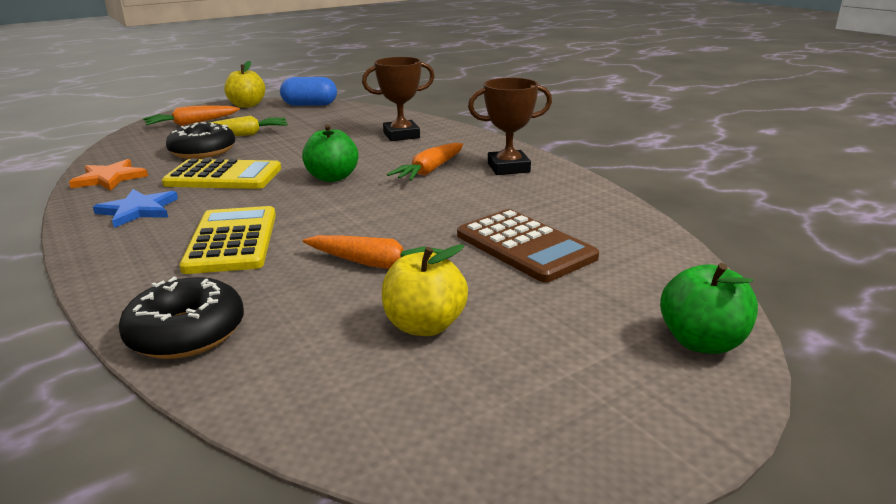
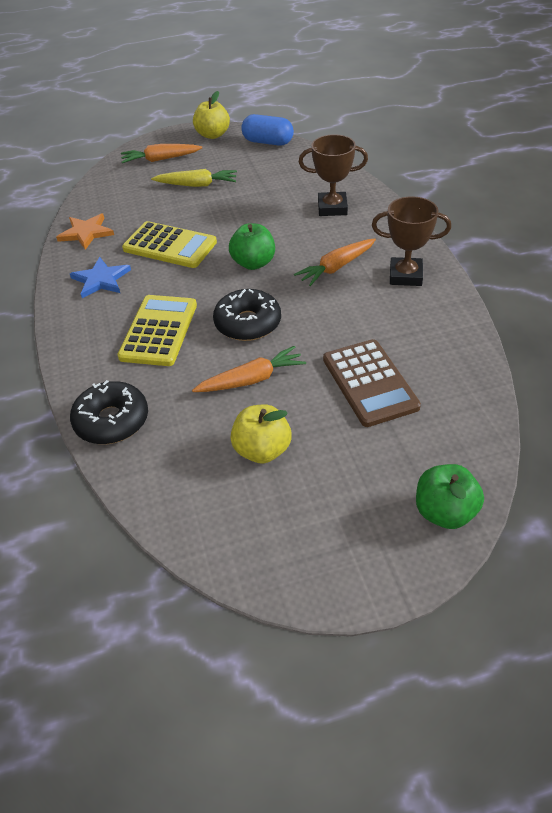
camera: 20 degrees right, 20 degrees up
(203, 151) = (161, 205): black donut -> black donut (248, 323)
(376, 264) = (251, 379): orange carrot -> orange carrot turned 60 degrees counterclockwise

